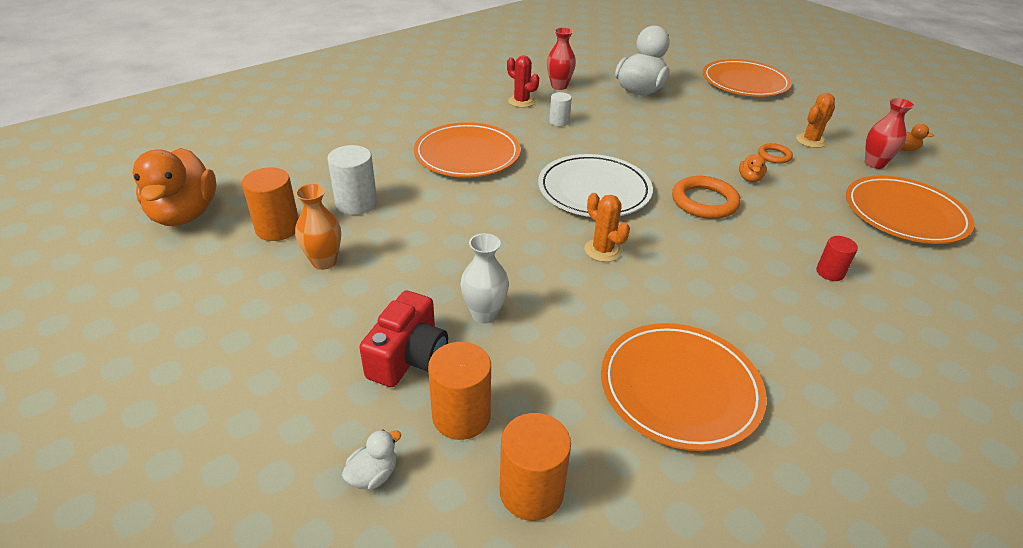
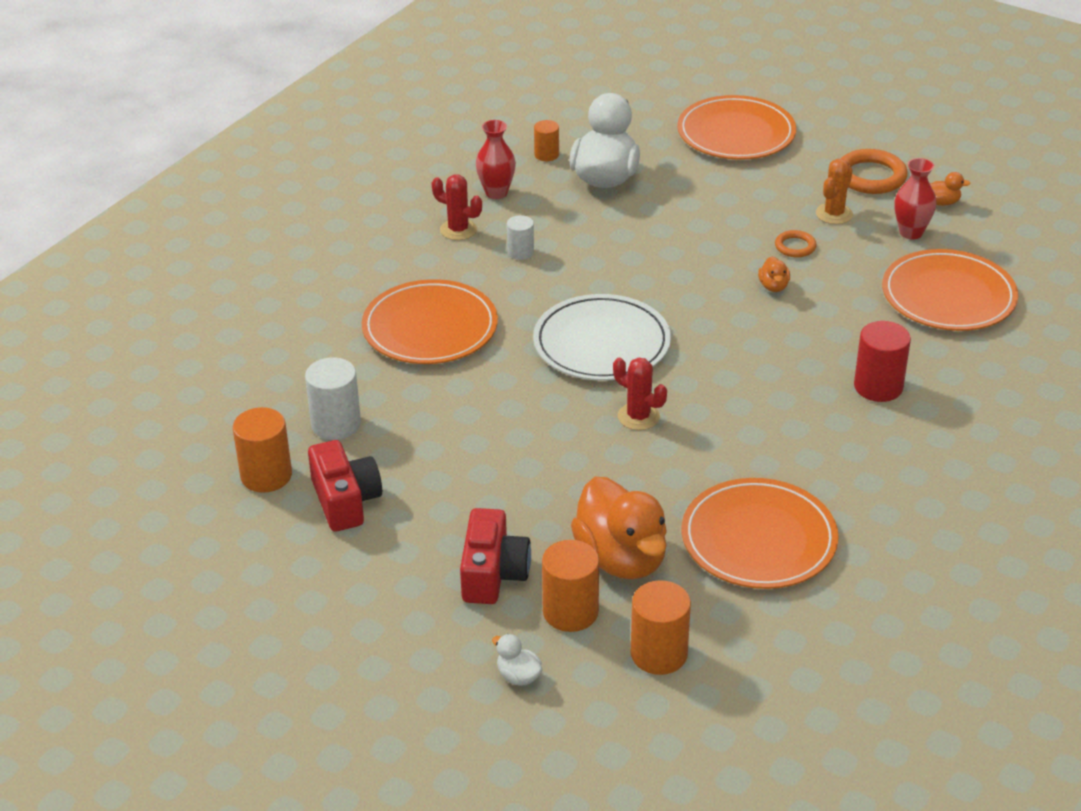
camera: 15 degrees left, 0 degrees up
(184, 214) = (144, 485): orange duck -> orange duck (621, 558)
(324, 262) = (345, 501): orange vase -> red camera
(373, 475) = (518, 676): white duck -> white duck turned 75 degrees counterclockwise
(484, 314) = (546, 515): white vase -> none
(602, 250) = (638, 417): orange cactus -> red cactus
(604, 72) = (546, 155): none -> orange cylinder
(704, 202) = (730, 330): orange ring -> orange ring (871, 176)
(830, 272) = (878, 387): red cylinder -> red cylinder, size x1.66

